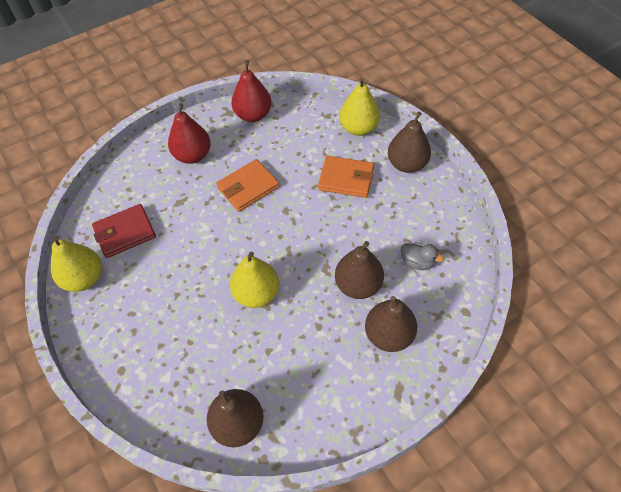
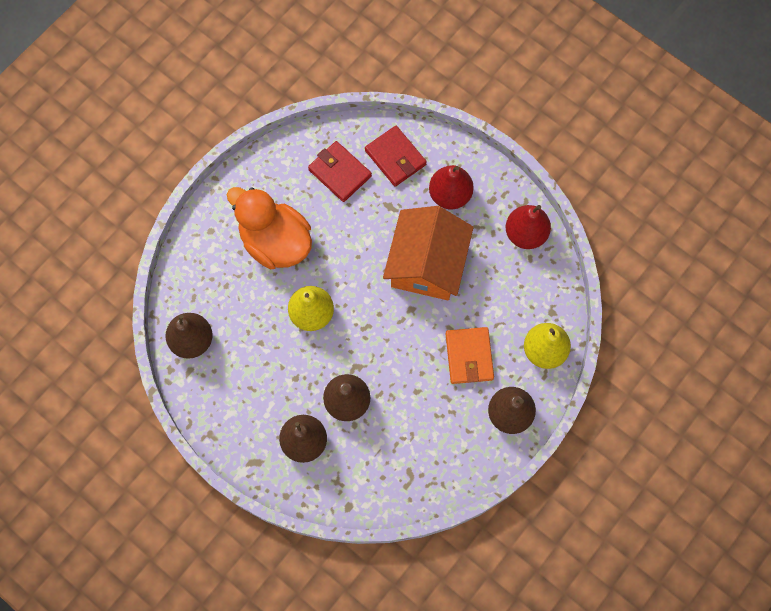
camera: 70 degrees right, 15 degrees up
(84, 278) = (283, 161): yellow pear -> none
(136, 185) = (395, 157): none -> red wallet
(166, 308) = (275, 242): none -> orange duck
(248, 187) = (427, 264): orange wallet -> orange house
(417, 262) = (389, 451): grey duck -> none

